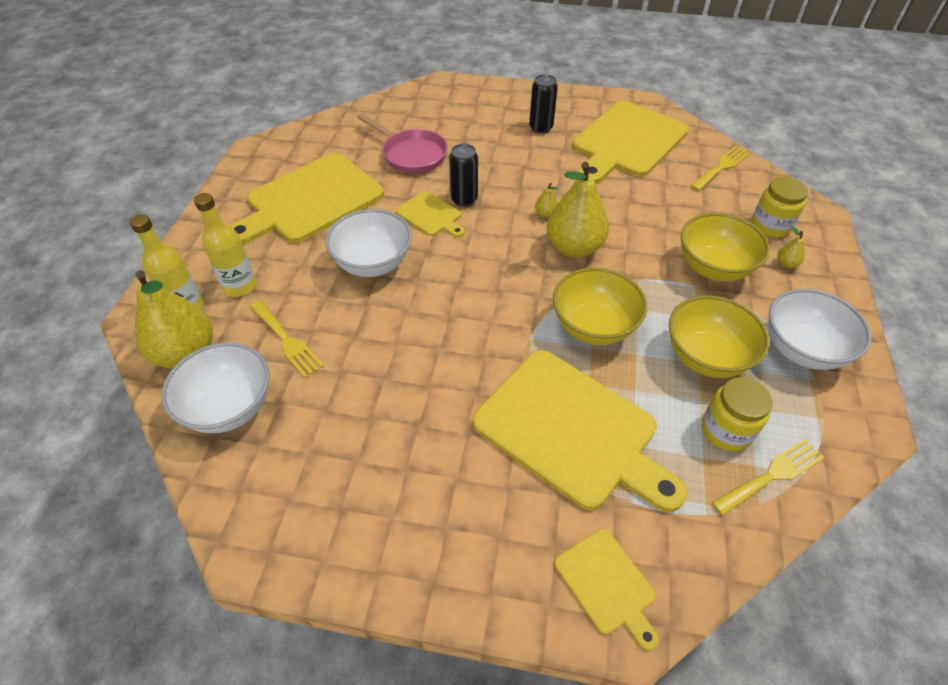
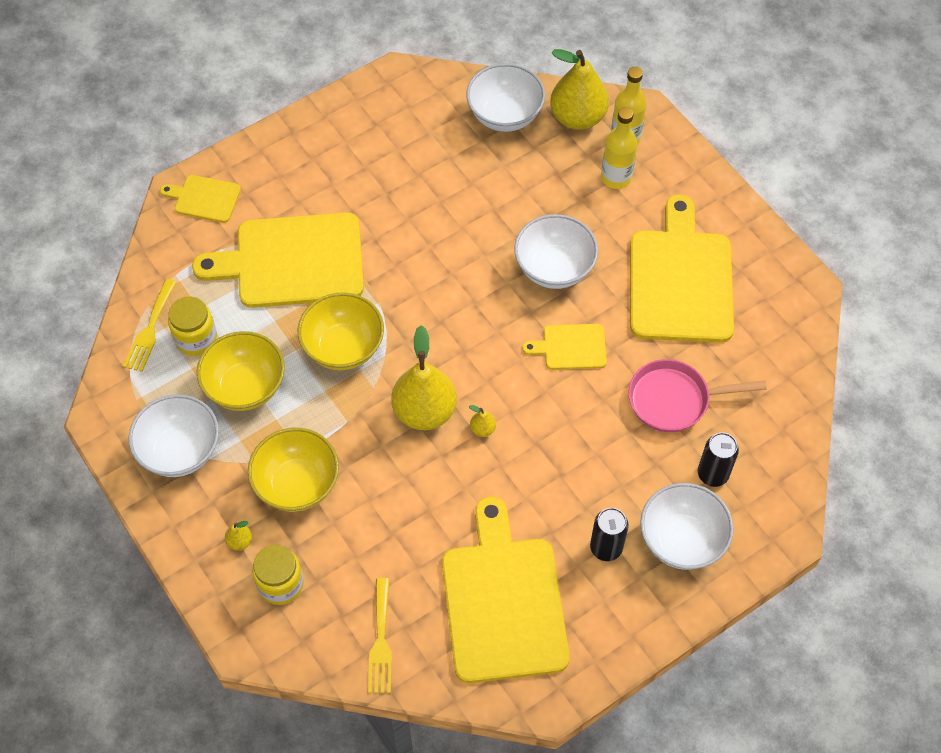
camera: 135 degrees right, 10 degrees up
(287, 341) = (530, 172): yellow fork -> none
(464, 200) = (565, 387): black can -> black can (712, 474)
(496, 108) = (681, 540): none -> white bowl

